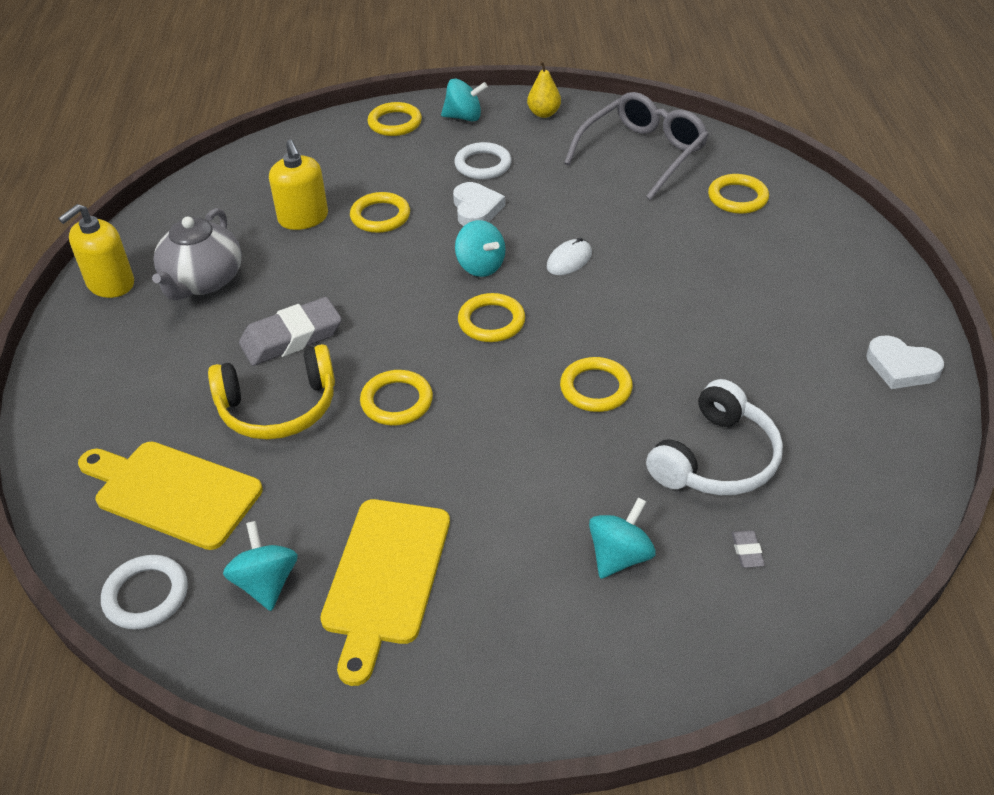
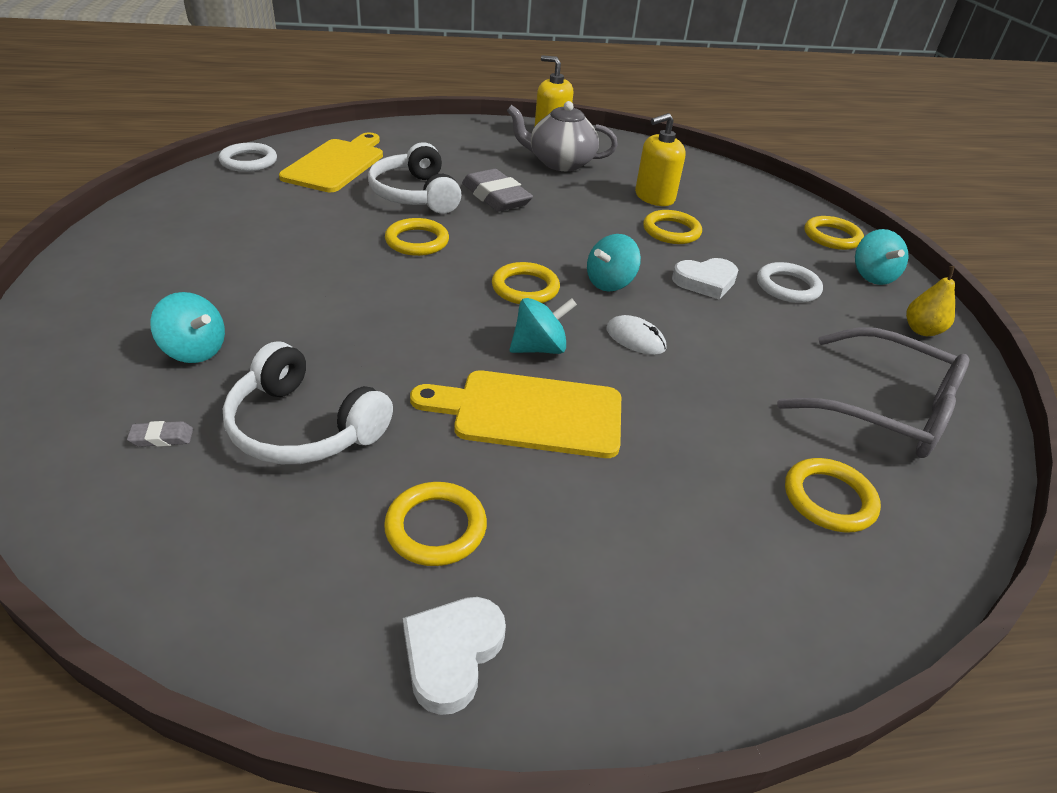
camera: 80 degrees right, 5 degrees down
(266, 583) = (241, 196): turquoise spinning top -> turquoise spinning top (539, 348)
(278, 407) = (415, 195): yellow headphones -> white headphones
(385, 577) = (225, 238): yellow cutting board -> yellow cutting board (530, 413)
(595, 388) = (425, 347): yellow ring -> yellow ring (436, 527)

